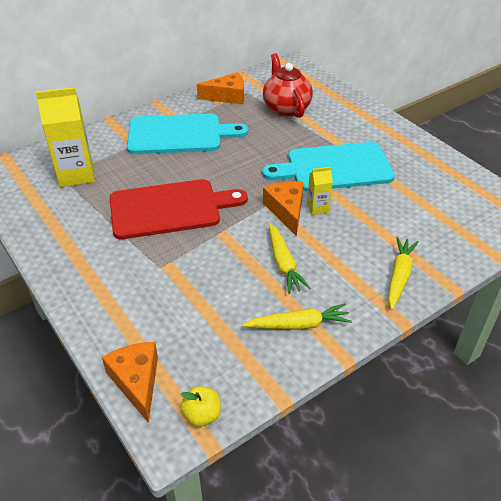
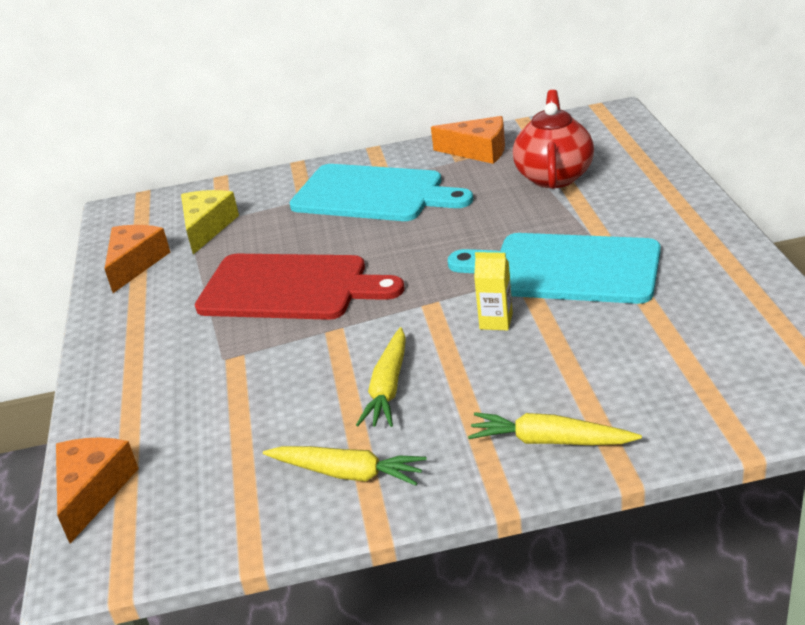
camera: 30 degrees right, 10 degrees down
(76, 174) = (207, 227): yellow carton -> yellow cheese
(202, 415) = (137, 553): yellow apple -> none
(286, 210) = (447, 317): orange cheese -> orange cheese (135, 264)
(399, 276) = (550, 441): yellow carrot -> yellow carrot turned 120 degrees counterclockwise

